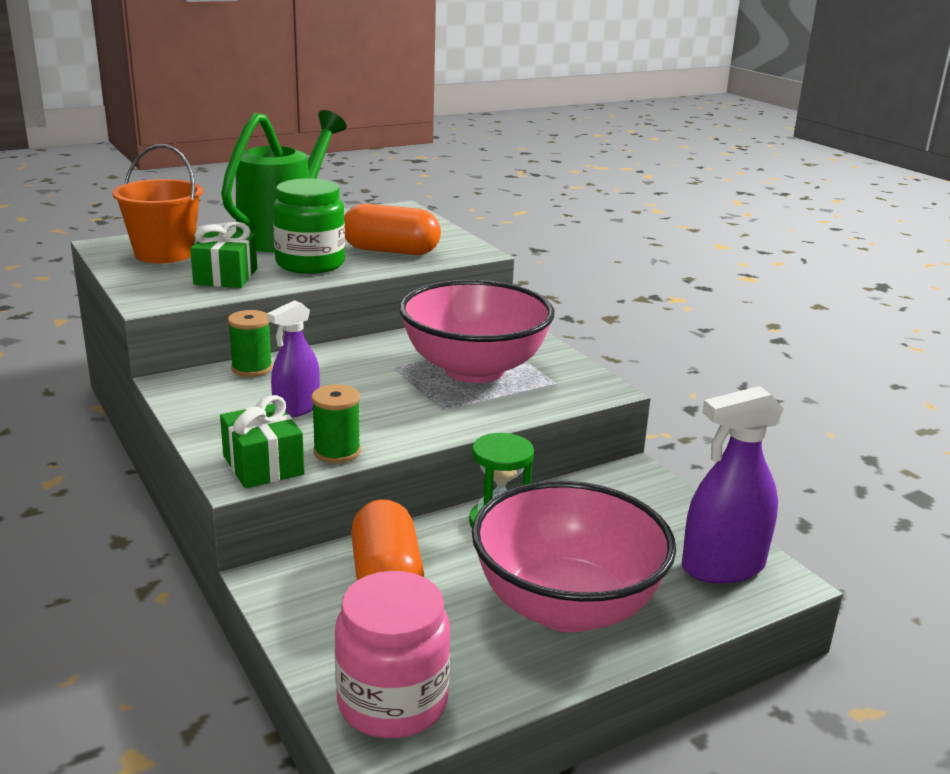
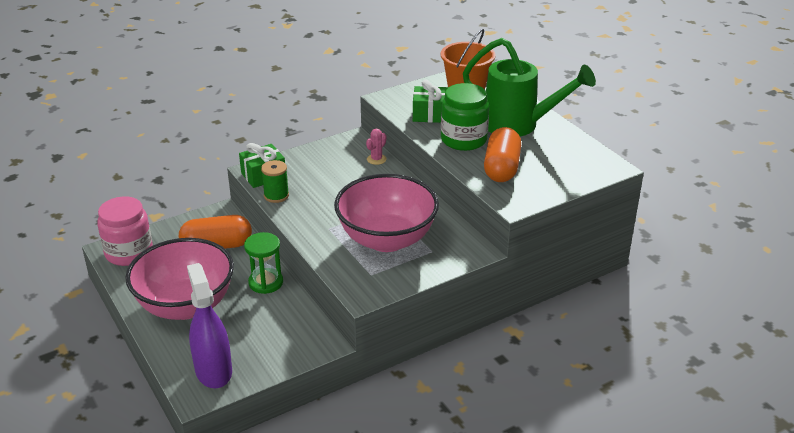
camera: 90 degrees right, 10 degrees up
(252, 368) = (376, 159): green spool -> pink cactus
(296, 408) = (326, 179): purple spray bottle -> none

